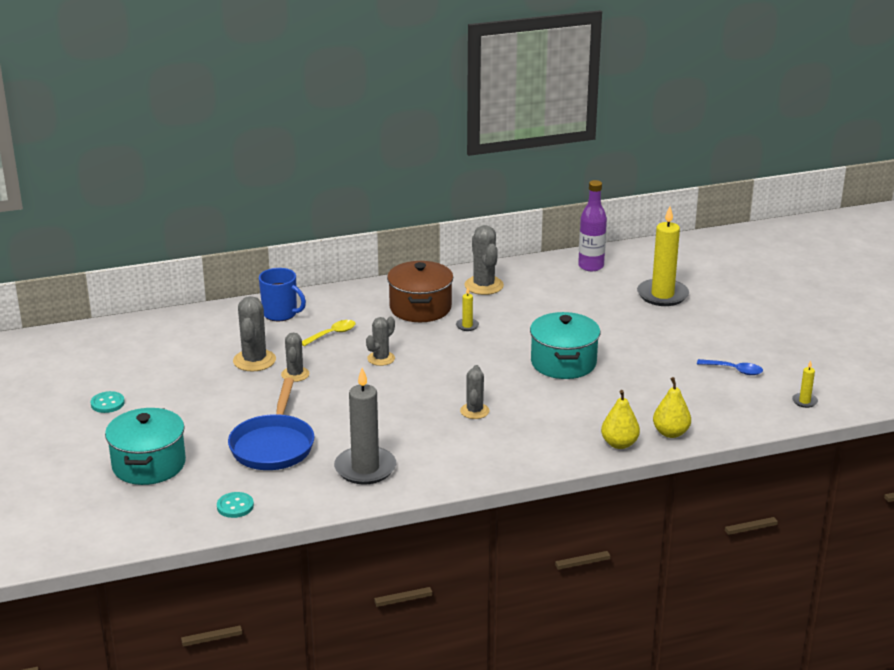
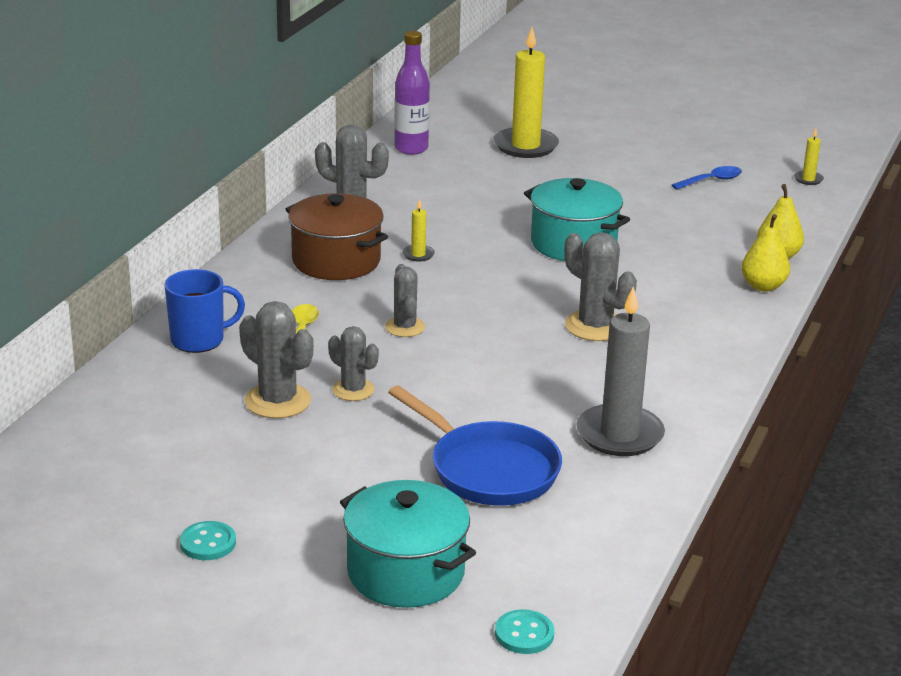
camera: 50 degrees left, 0 degrees up
(235, 506) = (586, 550): turquoise button -> turquoise button (524, 634)
(474, 411) = (595, 326): grey cactus -> grey cactus, size x1.53

